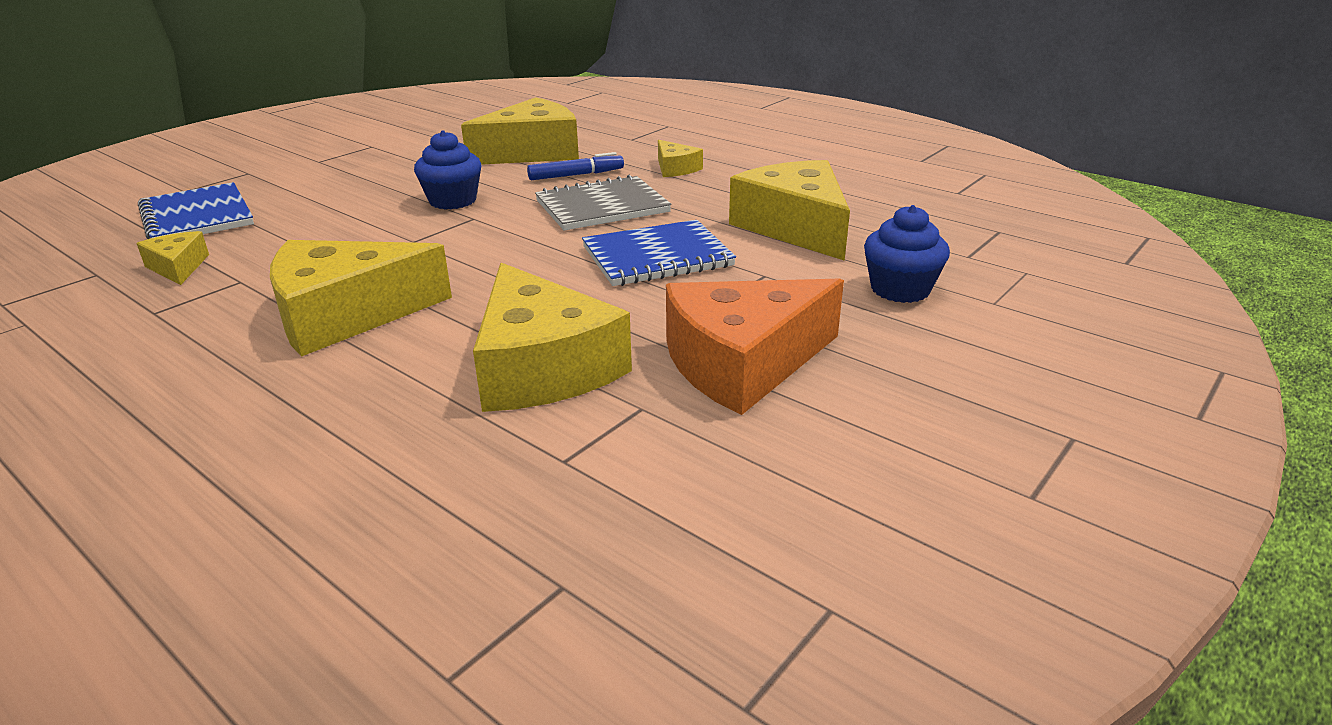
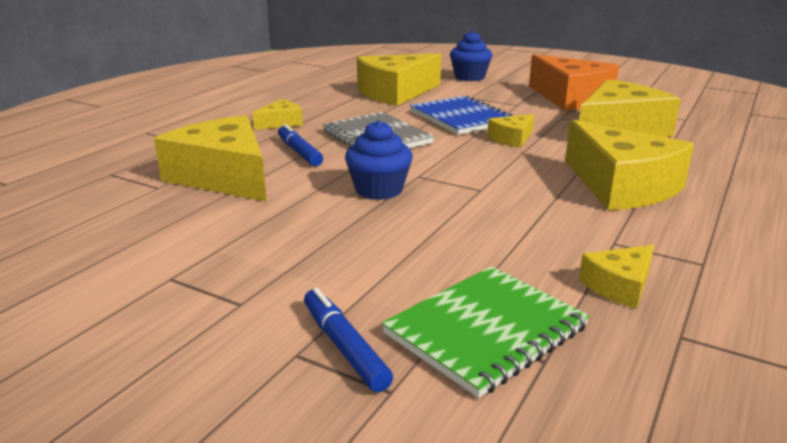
camera: 100 degrees left, 5 degrees down
(197, 216) = (485, 330): blue notebook -> green notebook
(237, 182) = (344, 347): none -> blue marker
(552, 277) = (512, 139): none -> yellow cheese

